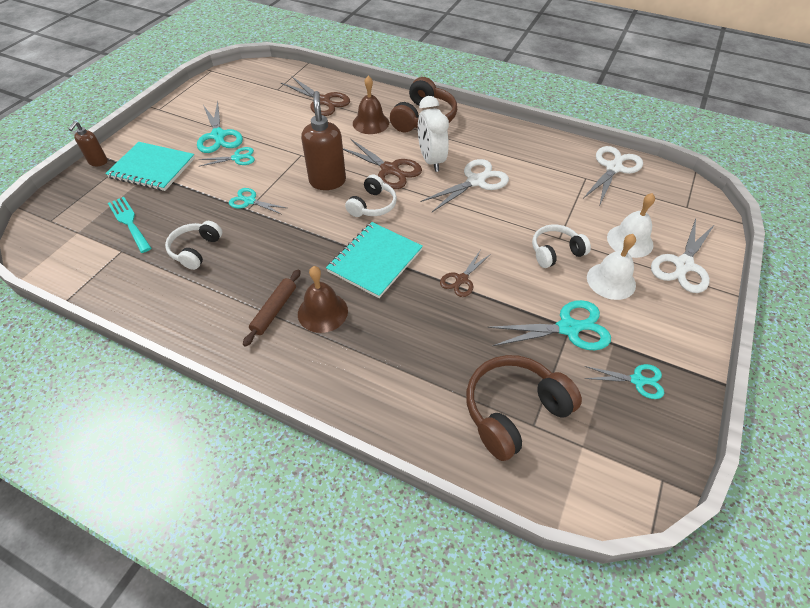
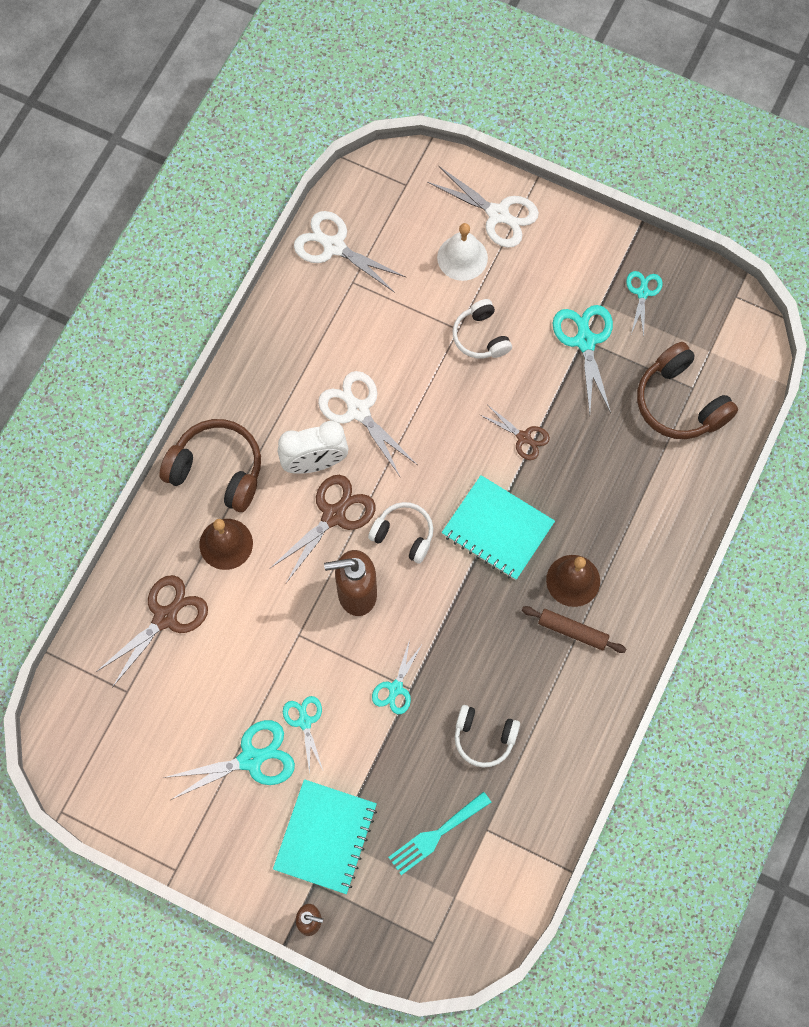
camera: 90 degrees left, 20 degrees up
(611, 281) = (522, 289): white bell -> none

